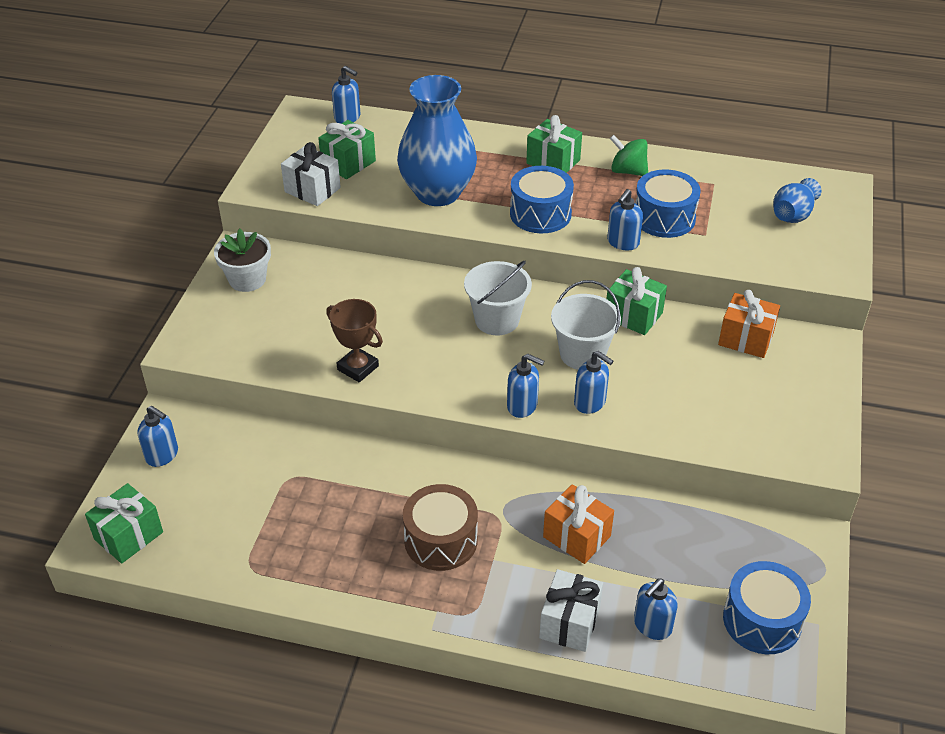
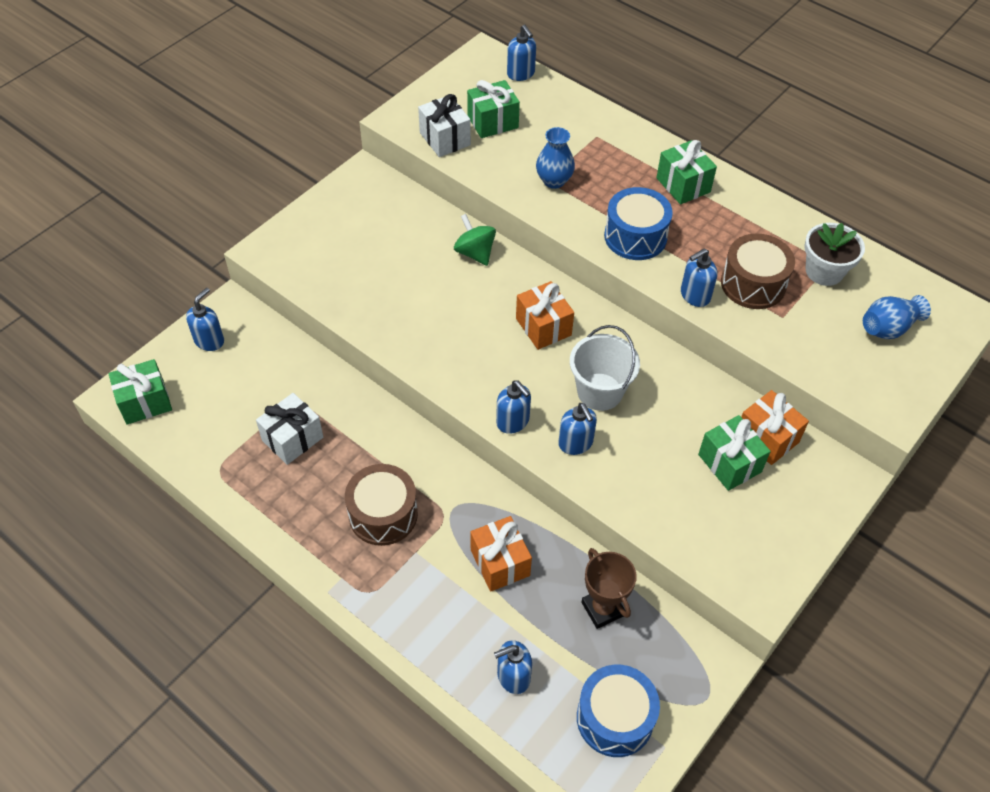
camera: 25 degrees right, 10 degrees up
(162, 455) = (209, 340): blue soap dispenser -> blue soap dispenser turned 120 degrees counterclockwise
(247, 279) = (353, 205): white flower pot -> white flower pot (824, 271)
(358, 368) = (394, 327): brown trophy -> brown trophy (602, 609)
(438, 193) = (554, 181): blue vase -> blue vase, size x0.49
(497, 320) = (543, 327): white bucket -> orange gift
(569, 622) = (444, 640): white gift -> white gift (292, 439)
(628, 171) = (750, 220): green spinning top -> green spinning top (475, 253)
(633, 316) = (673, 371): green gift -> green gift (729, 463)
(664, 218) = (753, 284): blue drum -> brown drum

